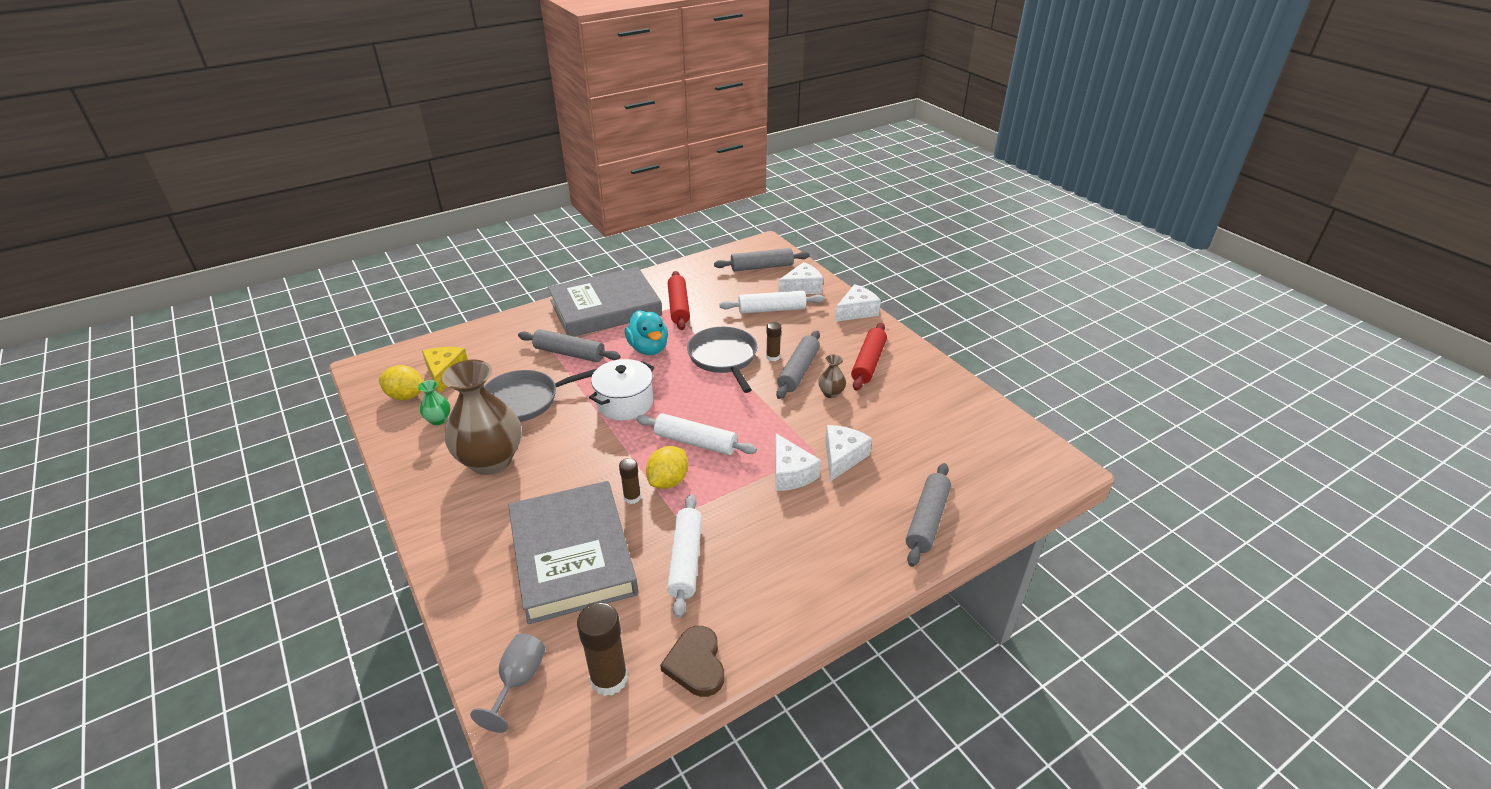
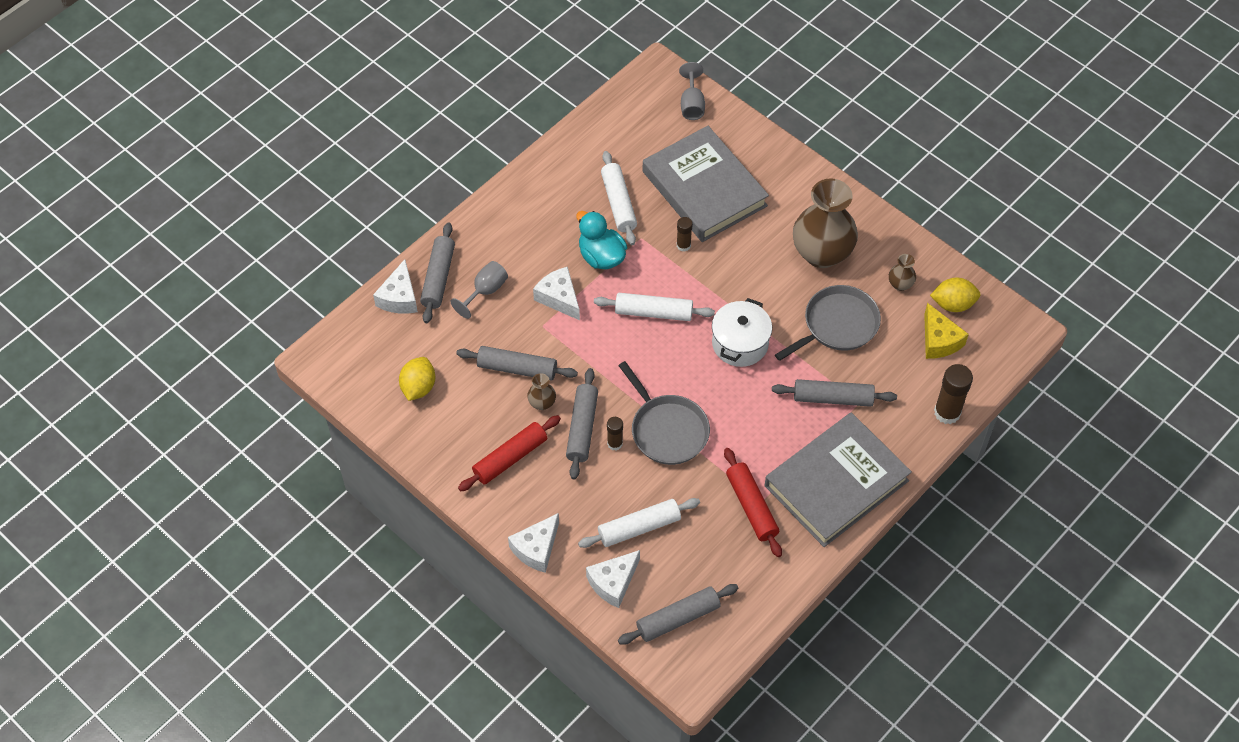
camera: 165 degrees right, 20 degrees up
(438, 420) = (900, 284): green vase -> brown vase
(609, 678) = (636, 118): brown glue stick -> brown glue stick (947, 412)
(648, 348) = (753, 425): turquoise duck -> turquoise duck (601, 256)
(668, 481) = (660, 267): yellow lemon -> yellow lemon (418, 387)
(696, 664) = (584, 137): brown heart -> none
(842, 457) = (517, 325): white cheese -> white cheese (399, 297)
(850, 422) = (517, 368): none -> grey rolling pin
(868, 363) = (510, 458): red rolling pin -> red rolling pin turned 45 degrees clockwise
(872, 495) = (485, 291): none -> grey goblet

